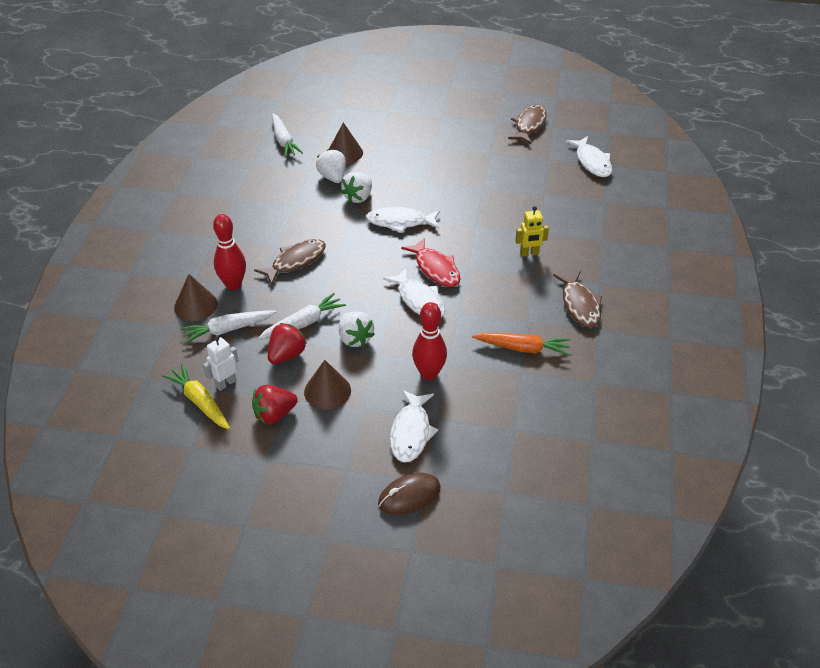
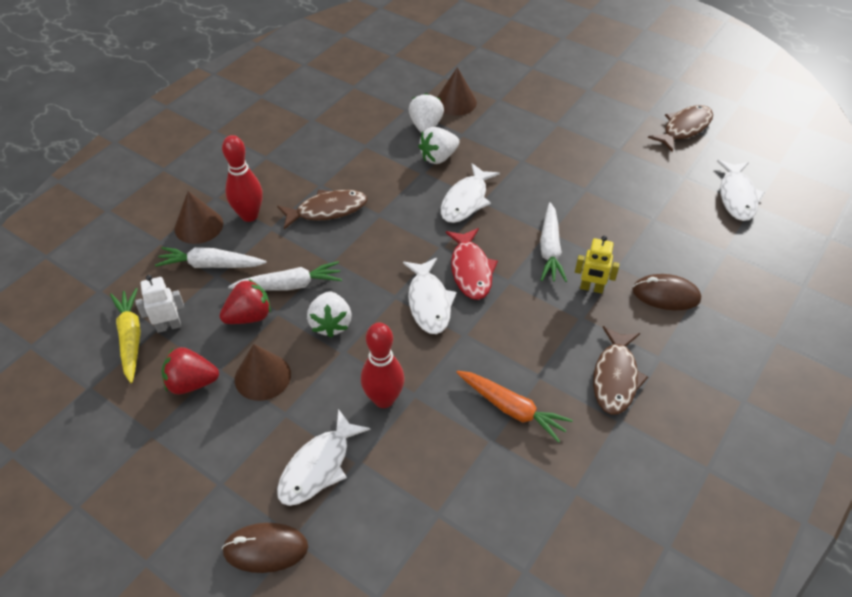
camera: 25 degrees right, 5 degrees up
(284, 141) = (401, 71): white carrot -> white carrot (550, 249)
(400, 222) = (466, 200): white fish -> white fish turned 90 degrees counterclockwise
(582, 242) = (666, 295): none -> brown mouse

